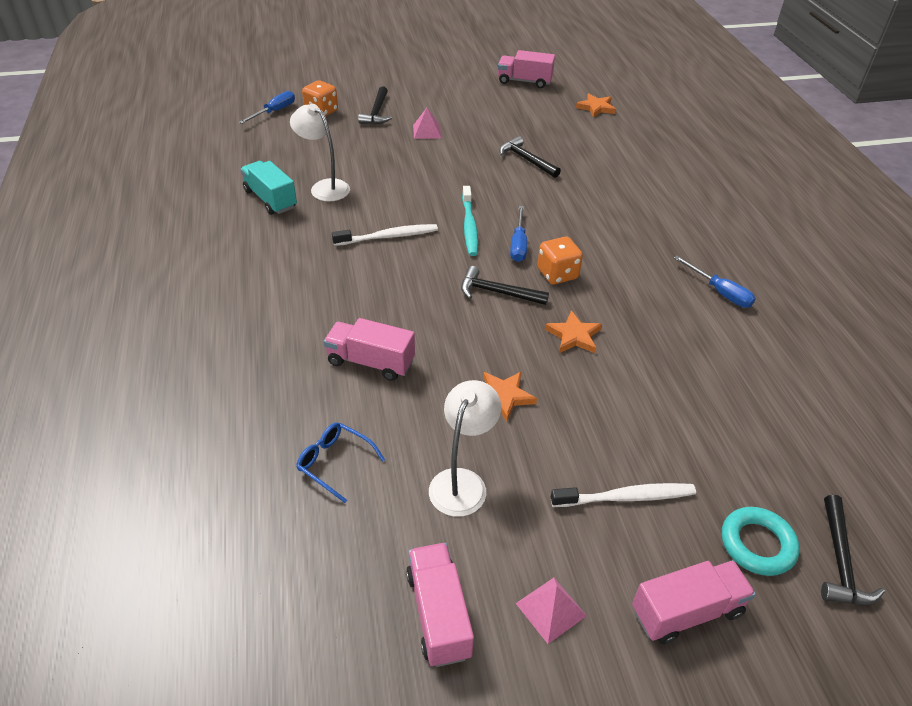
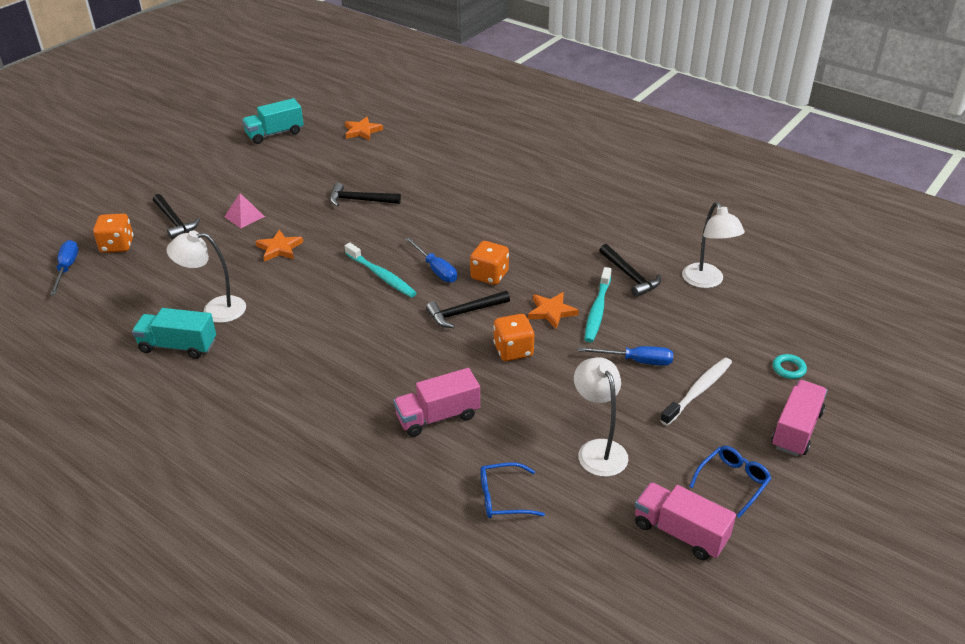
camera: 40 degrees left, 5 degrees down
(388, 237) = (327, 319): white toothbrush -> none
(498, 348) = (513, 350): none -> orange dice
(504, 396) = (557, 380): orange star -> orange star (279, 248)
(524, 81) = (275, 134): pink truck -> turquoise truck
(550, 609) = (733, 482): pink pyramid -> blue glasses
(618, 360) = (597, 310): none -> turquoise toothbrush
(720, 292) = (605, 229): blue screwdriver -> blue screwdriver (636, 361)
(757, 544) = (788, 369): turquoise ring -> turquoise ring, size x0.59
(770, 400) = (706, 281): none -> white lamp
(840, 561) = (833, 349): black hammer -> black hammer (630, 276)

